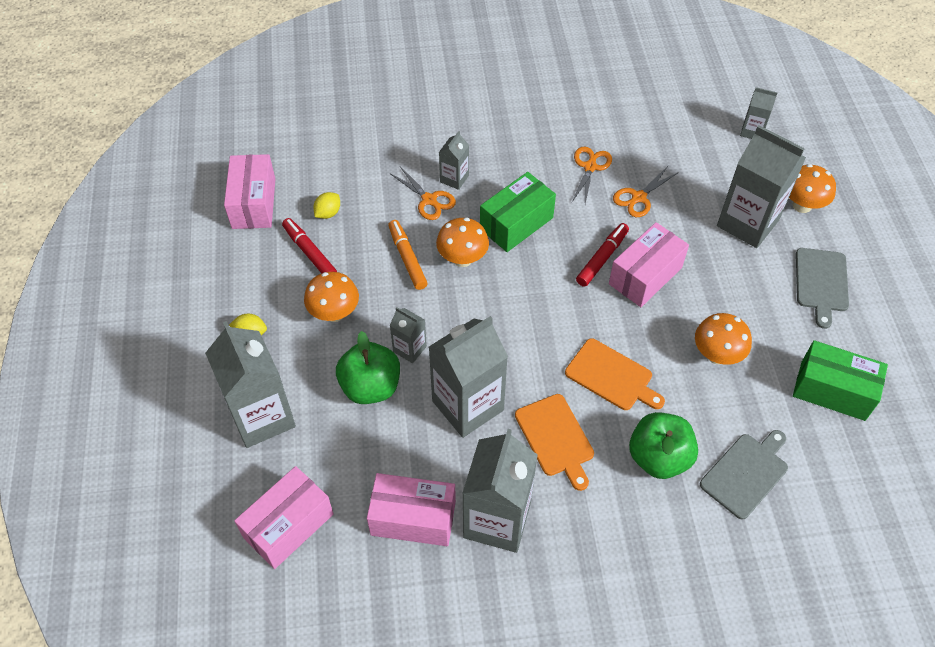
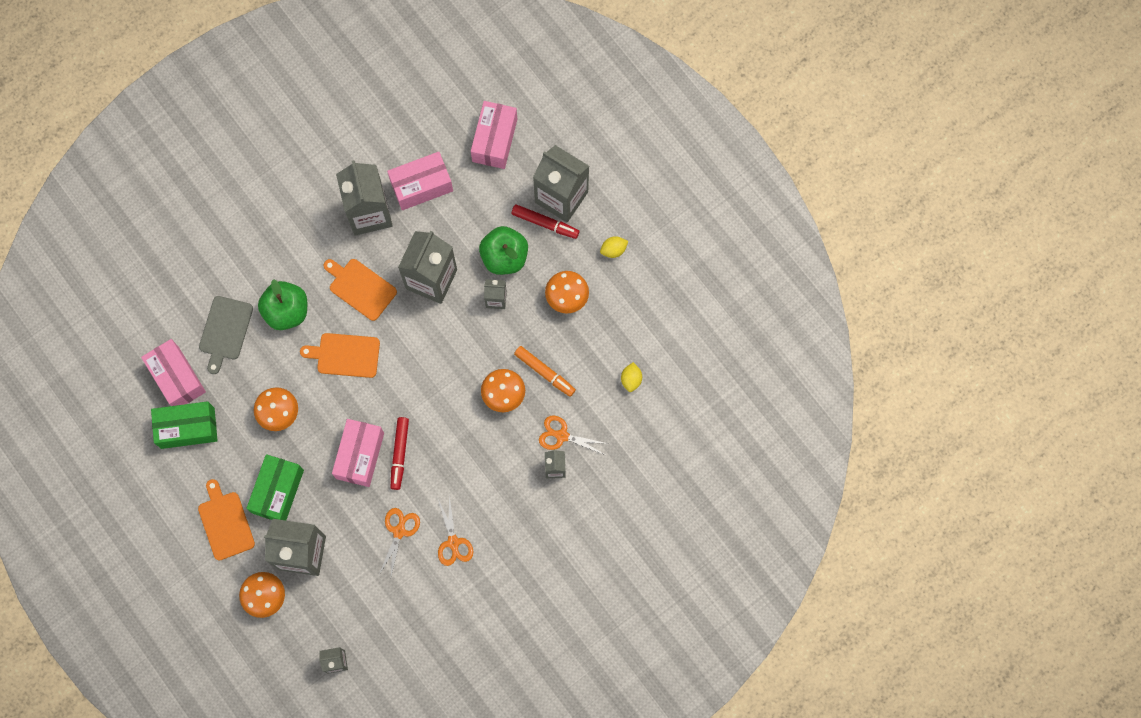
camera: 150 degrees right, 20 degrees up
(254, 203) = (694, 356): pink box -> pink box (177, 378)
(309, 252) = (620, 337): red marker -> red marker (545, 223)
(516, 223) = (481, 451): green box -> green box (278, 491)
(821, 283) = (225, 523): grey cutting board -> orange cutting board

